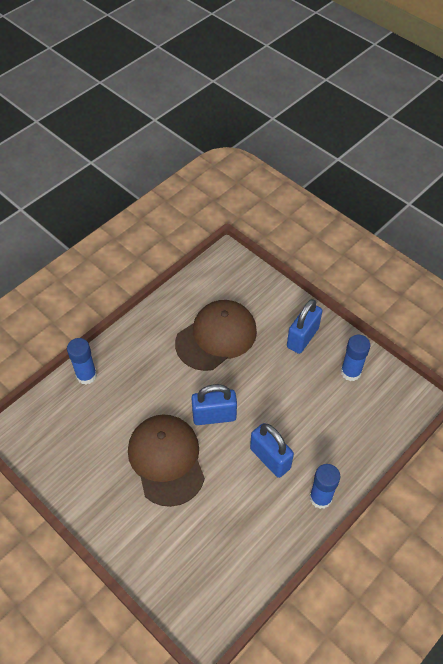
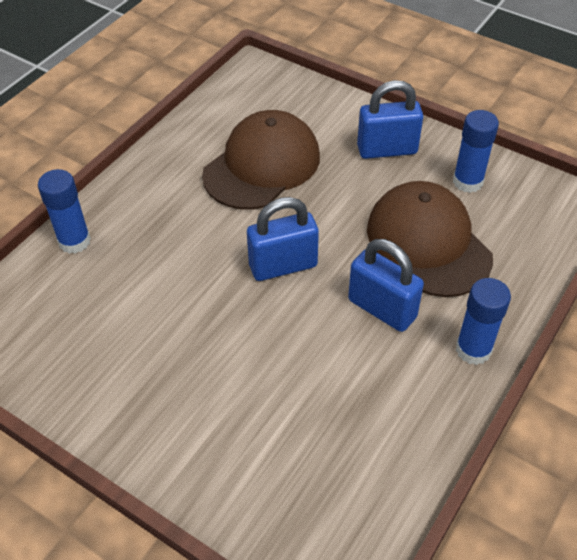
camera: 10 degrees left, 5 degrees down
(166, 460) = (222, 335): brown cap -> brown cap (428, 242)
(302, 338) = (387, 150): blue padlock -> blue padlock turned 60 degrees clockwise

